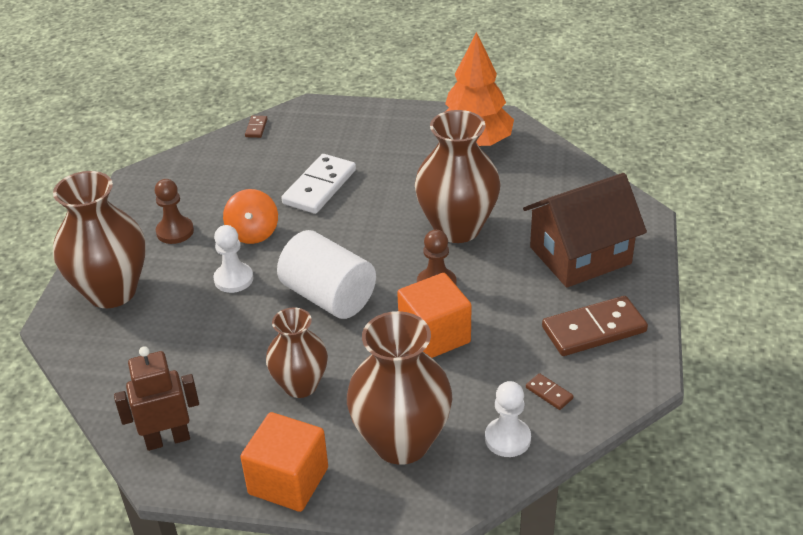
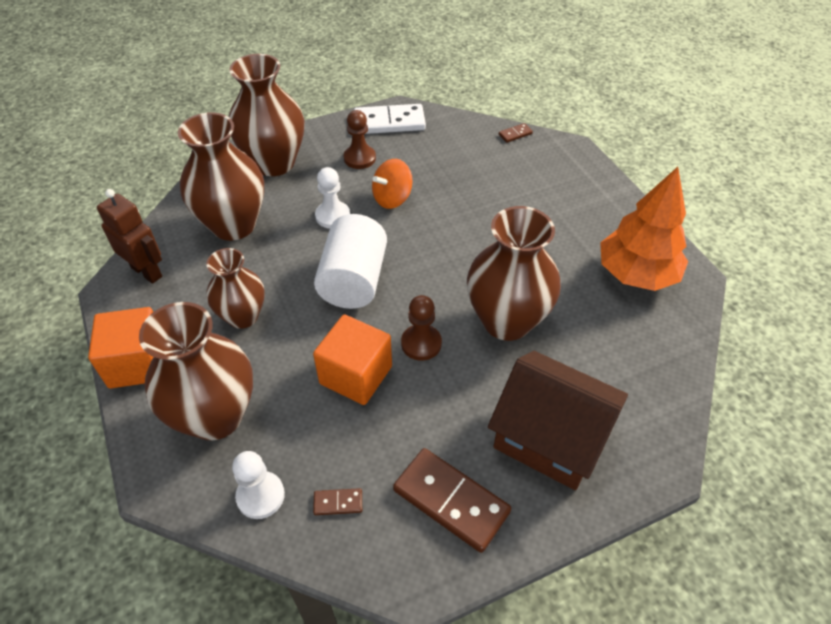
camera: 55 degrees right, 10 degrees up
(170, 352) = (234, 225): none -> brown vase
(319, 187) = (479, 206): white domino -> white domino (389, 122)
(549, 393) = (338, 502): brown domino -> brown domino turned 75 degrees clockwise

